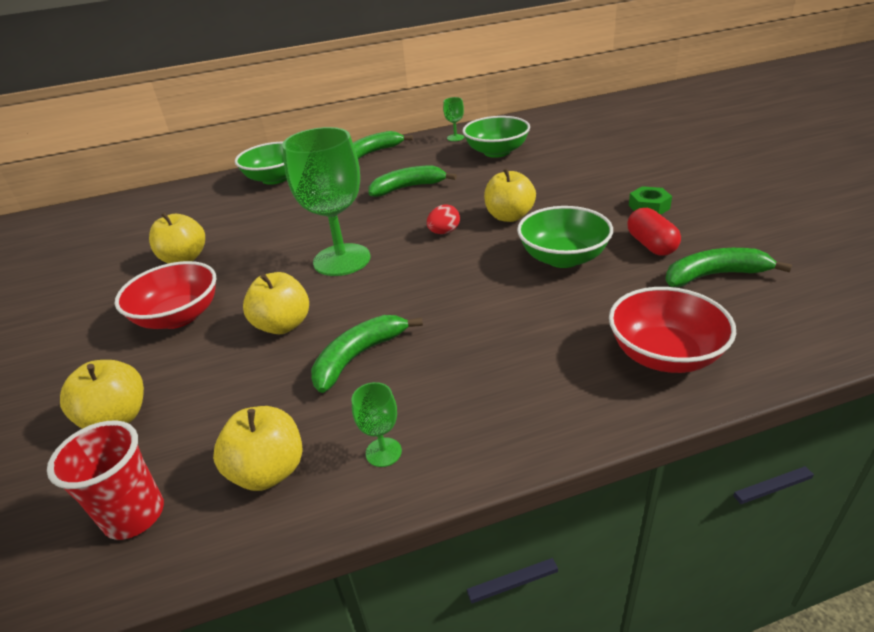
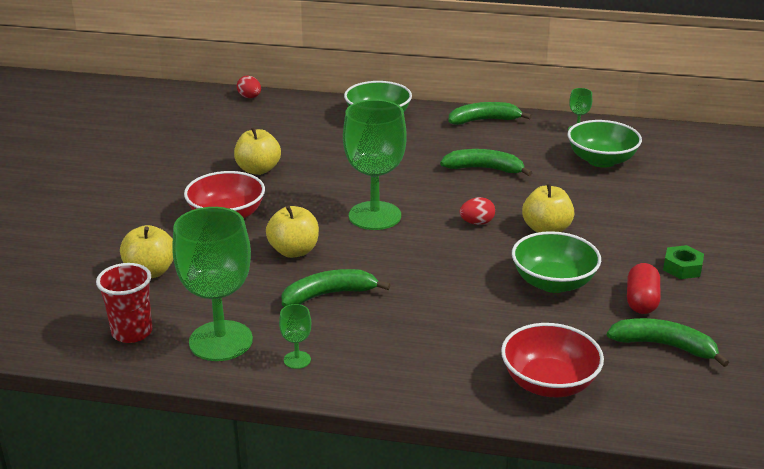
camera: 25 degrees right, 5 degrees down
(132, 199) = (250, 97): none -> red egg
(269, 471) = (221, 341): yellow apple -> green goblet

